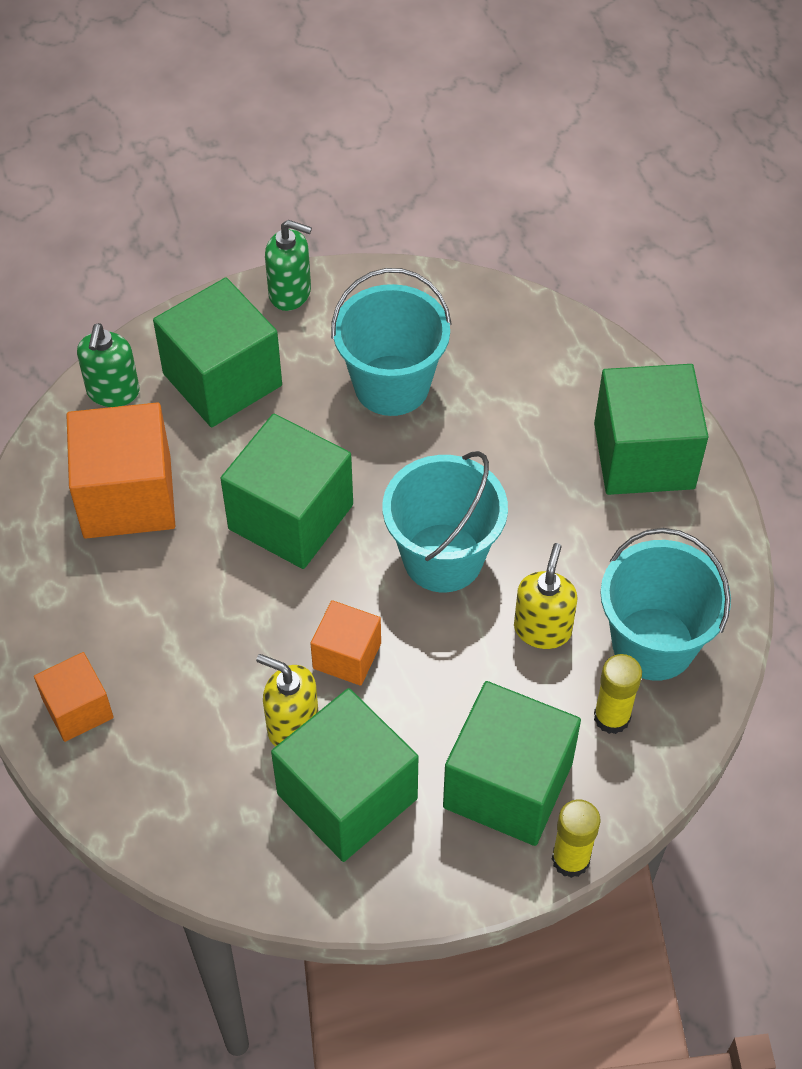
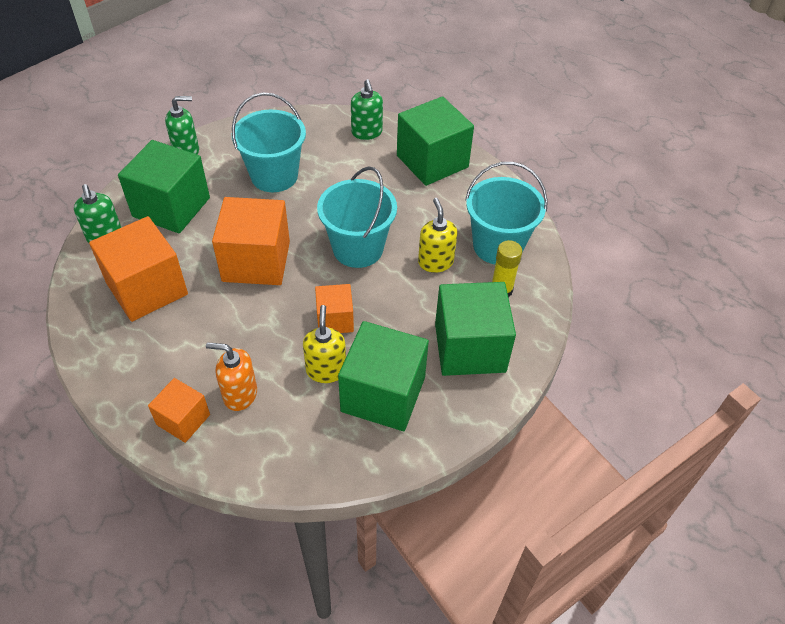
camera: 30 degrees left, 5 degrees down
(164, 707) = (240, 394): none -> orange soap dispenser
(291, 517) = (256, 261): green cube -> orange cube
(292, 725) = (326, 370): yellow soap dispenser -> yellow soap dispenser turned 90 degrees clockwise
(570, 859) = (529, 370): yellow glue stick -> none
(573, 363) = (367, 132): none -> green soap dispenser

